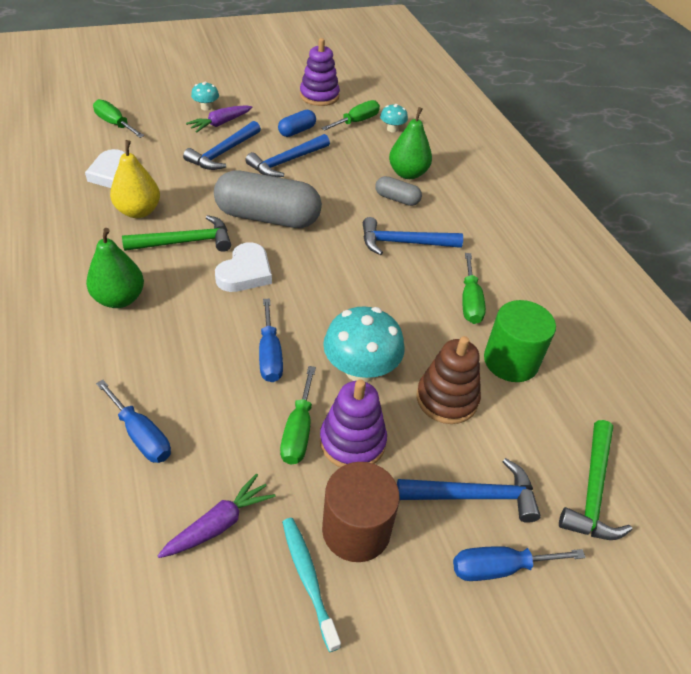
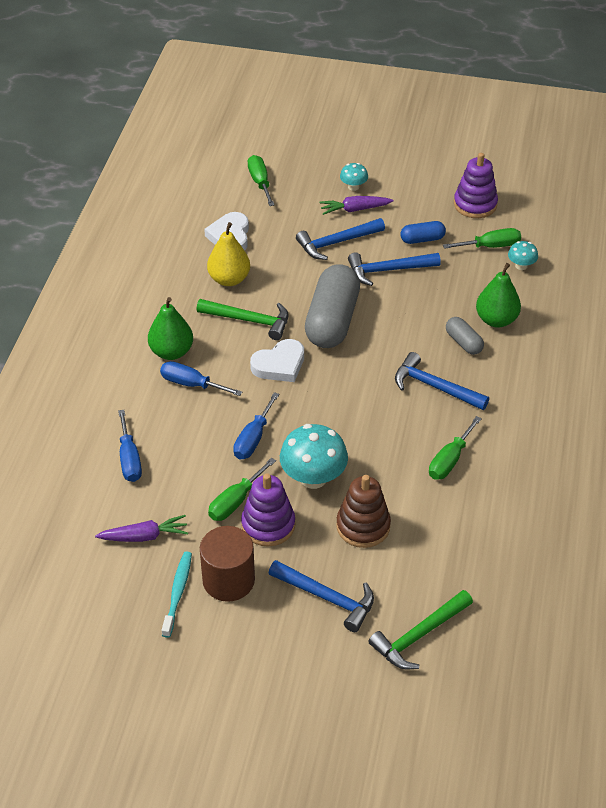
camera: 35 degrees right, 0 degrees up
(268, 217) = (332, 321): grey capsule -> grey capsule turned 60 degrees clockwise
(499, 568) = (306, 647): blue screwdriver -> blue screwdriver (191, 384)
(510, 361) = (441, 521): green cylinder -> none

